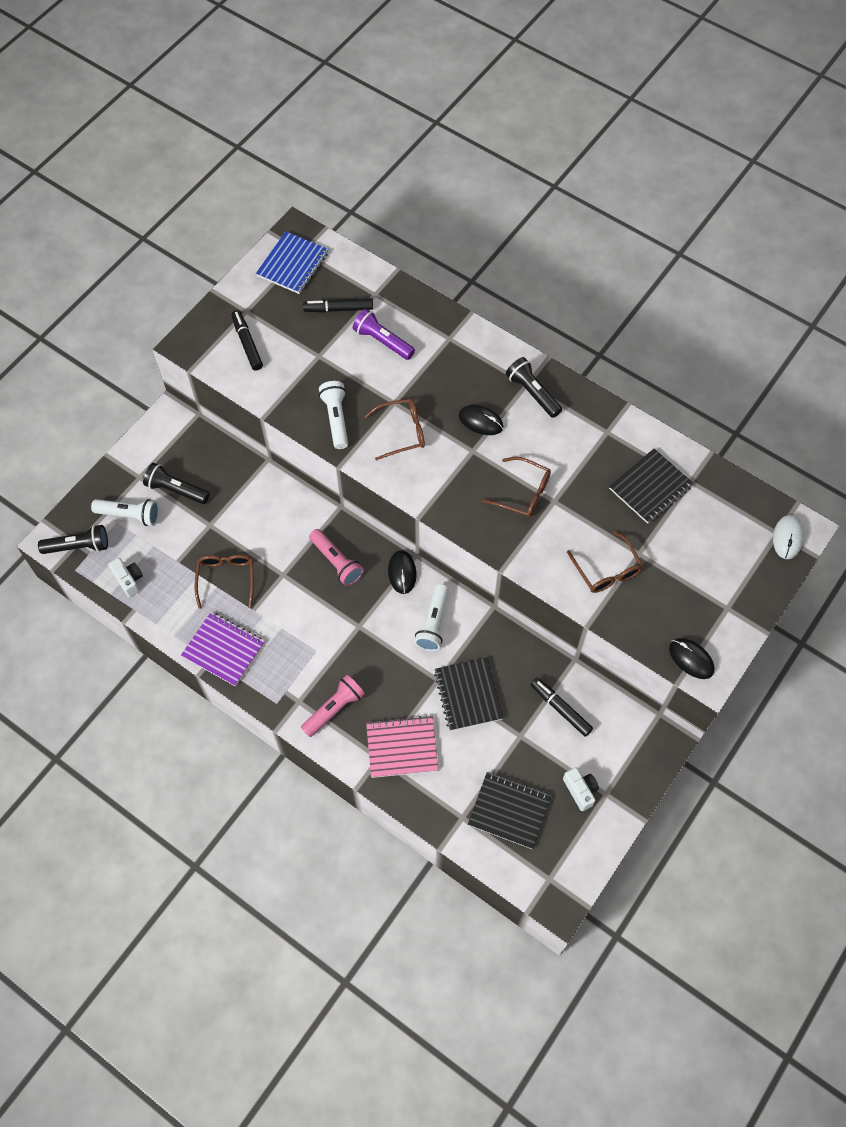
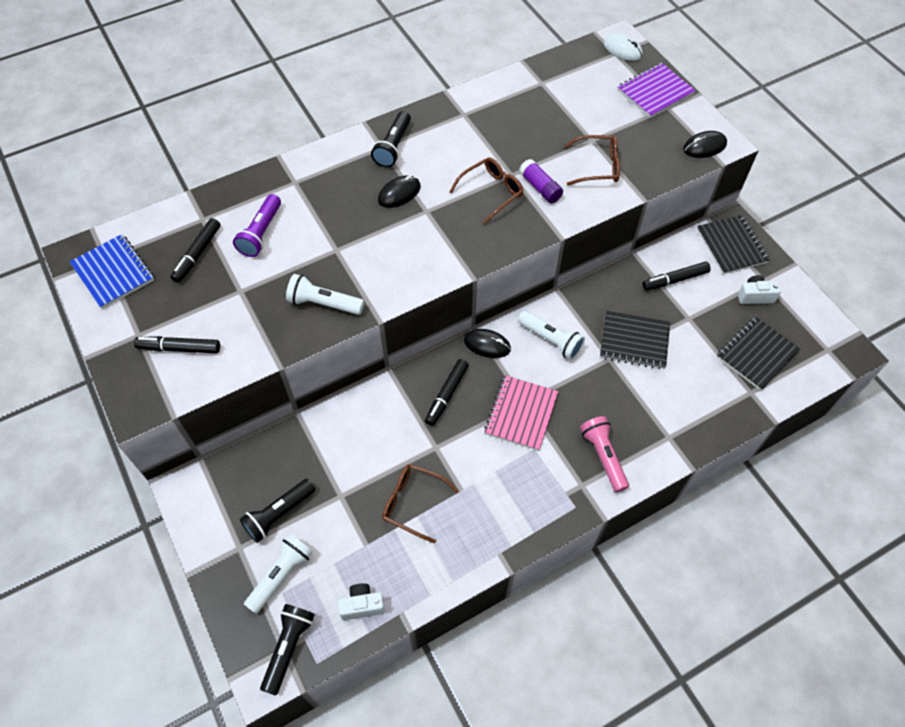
camera: 65 degrees left, 5 degrees down
(223, 650) = (493, 536): purple notebook -> purple notebook (655, 92)
(336, 562) = (447, 394): pink flashlight -> black marker
(383, 341) = (261, 233): purple flashlight -> purple flashlight turned 45 degrees counterclockwise
(402, 432) = (373, 256): brown glasses -> none
(402, 747) = (665, 414): pink notebook -> pink notebook (521, 414)
(532, 393) = (393, 147): black flashlight -> black flashlight turned 60 degrees counterclockwise
(551, 530) = (540, 187): none -> purple glue stick
(650, 487) = (533, 109): black notebook -> black notebook (731, 246)

